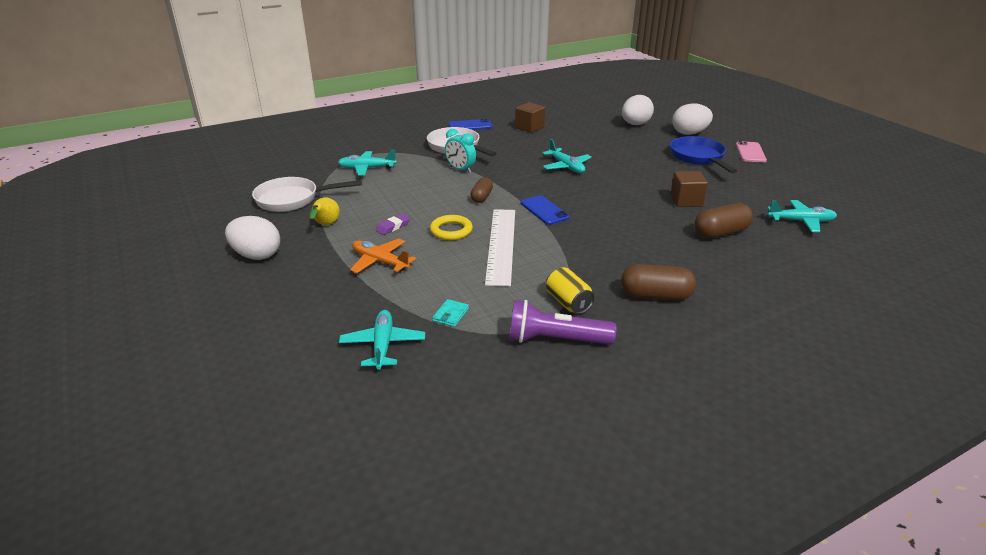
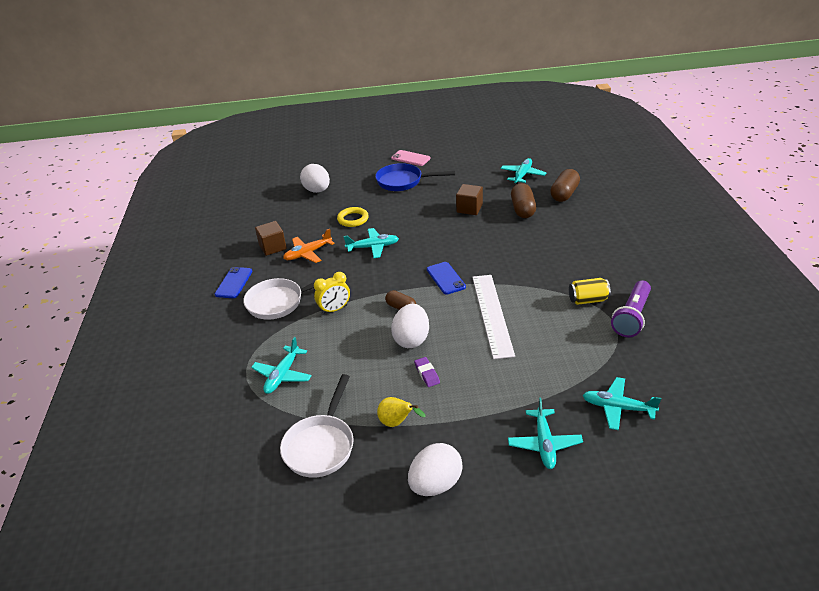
camera: 65 degrees left, 5 degrees up
(316, 304) = (544, 444): none -> turquoise plane
(380, 262) = (488, 392): orange plane -> orange plane (308, 253)
(450, 315) = (586, 362): turquoise wallet -> none
(451, 230) = (453, 338): yellow ring -> yellow ring (353, 219)
(460, 169) = (334, 309): turquoise clock -> yellow clock
(501, 245) = (492, 314): white ruler -> white ruler turned 60 degrees clockwise
(544, 210) = (446, 278): blue phone -> blue phone turned 75 degrees clockwise
(656, 296) = (591, 260): brown capsule -> brown capsule (564, 194)
(689, 133) = (356, 172): white egg -> white egg (411, 339)

